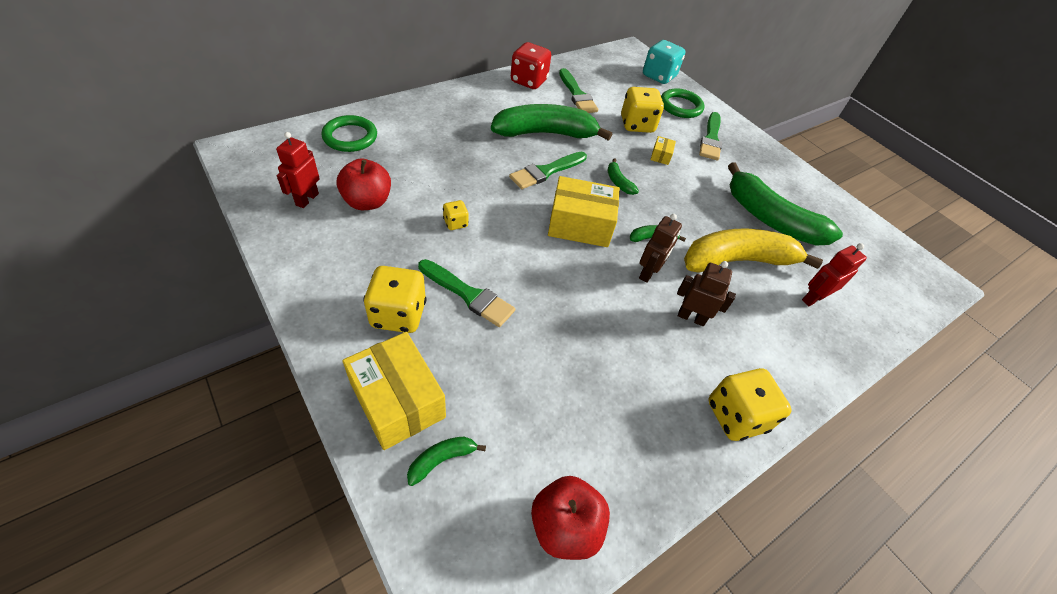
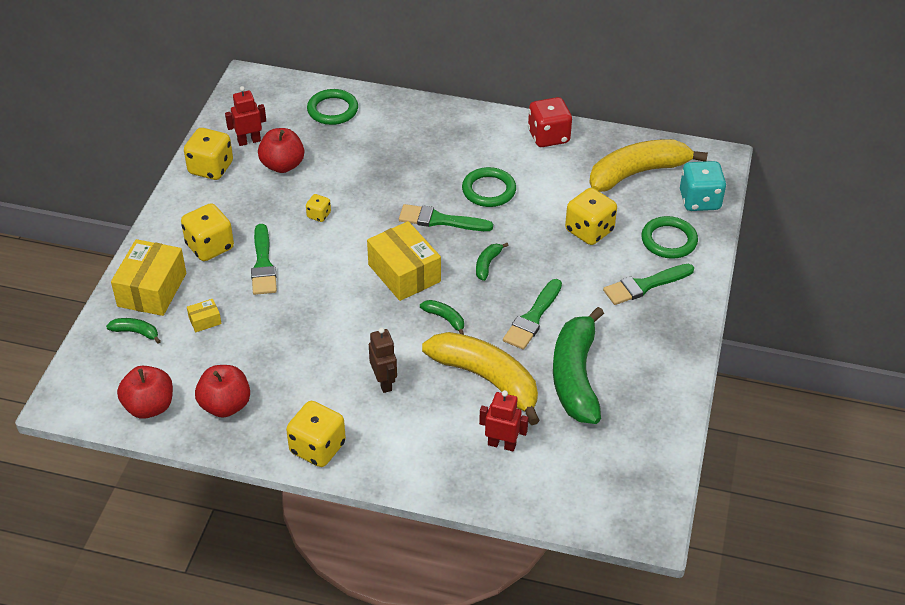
camera: 55 degrees right, 5 degrees down
(300, 243) = (211, 168): none -> yellow dice
(545, 133) = (489, 190): green banana -> green ring
(577, 94) = (576, 173): green brush -> green brush (532, 318)
(607, 77) = (637, 173): none -> yellow banana
(623, 452) = (225, 405): none -> red apple
(648, 273) = (401, 336): brown robot -> none
(661, 156) = (564, 268): yellow box -> yellow box (205, 321)

